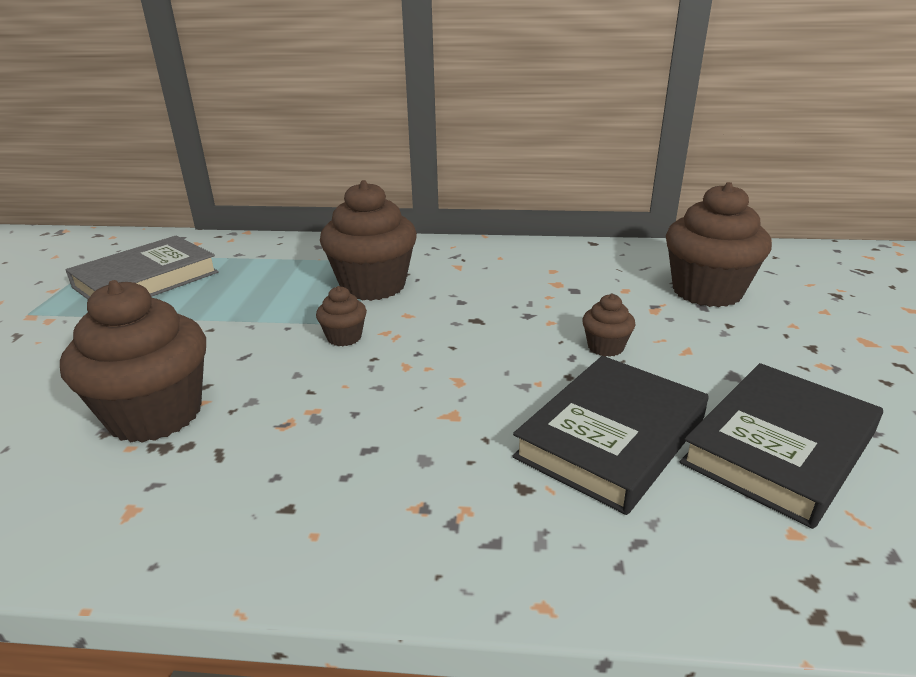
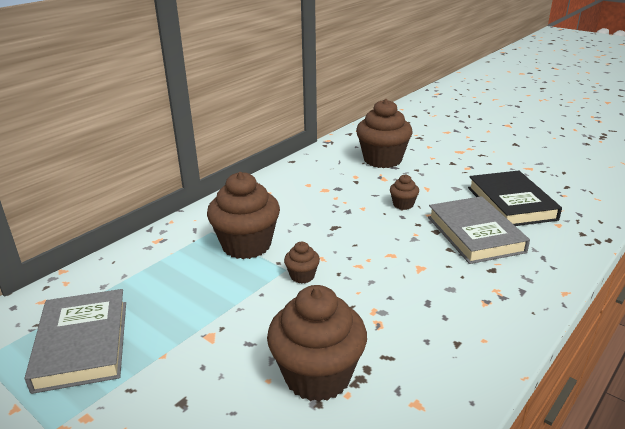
camera: 55 degrees left, 0 degrees up
(611, 437) = (475, 234): black book -> grey book

